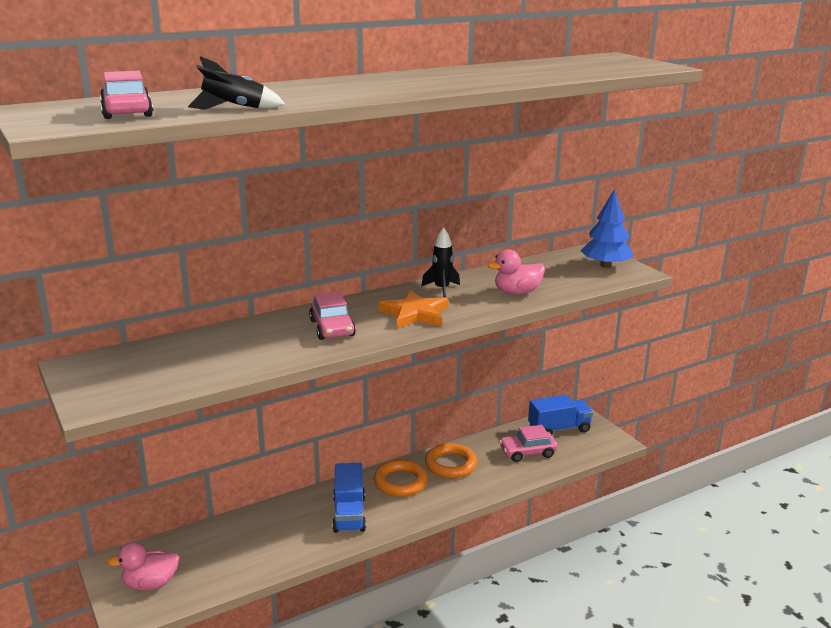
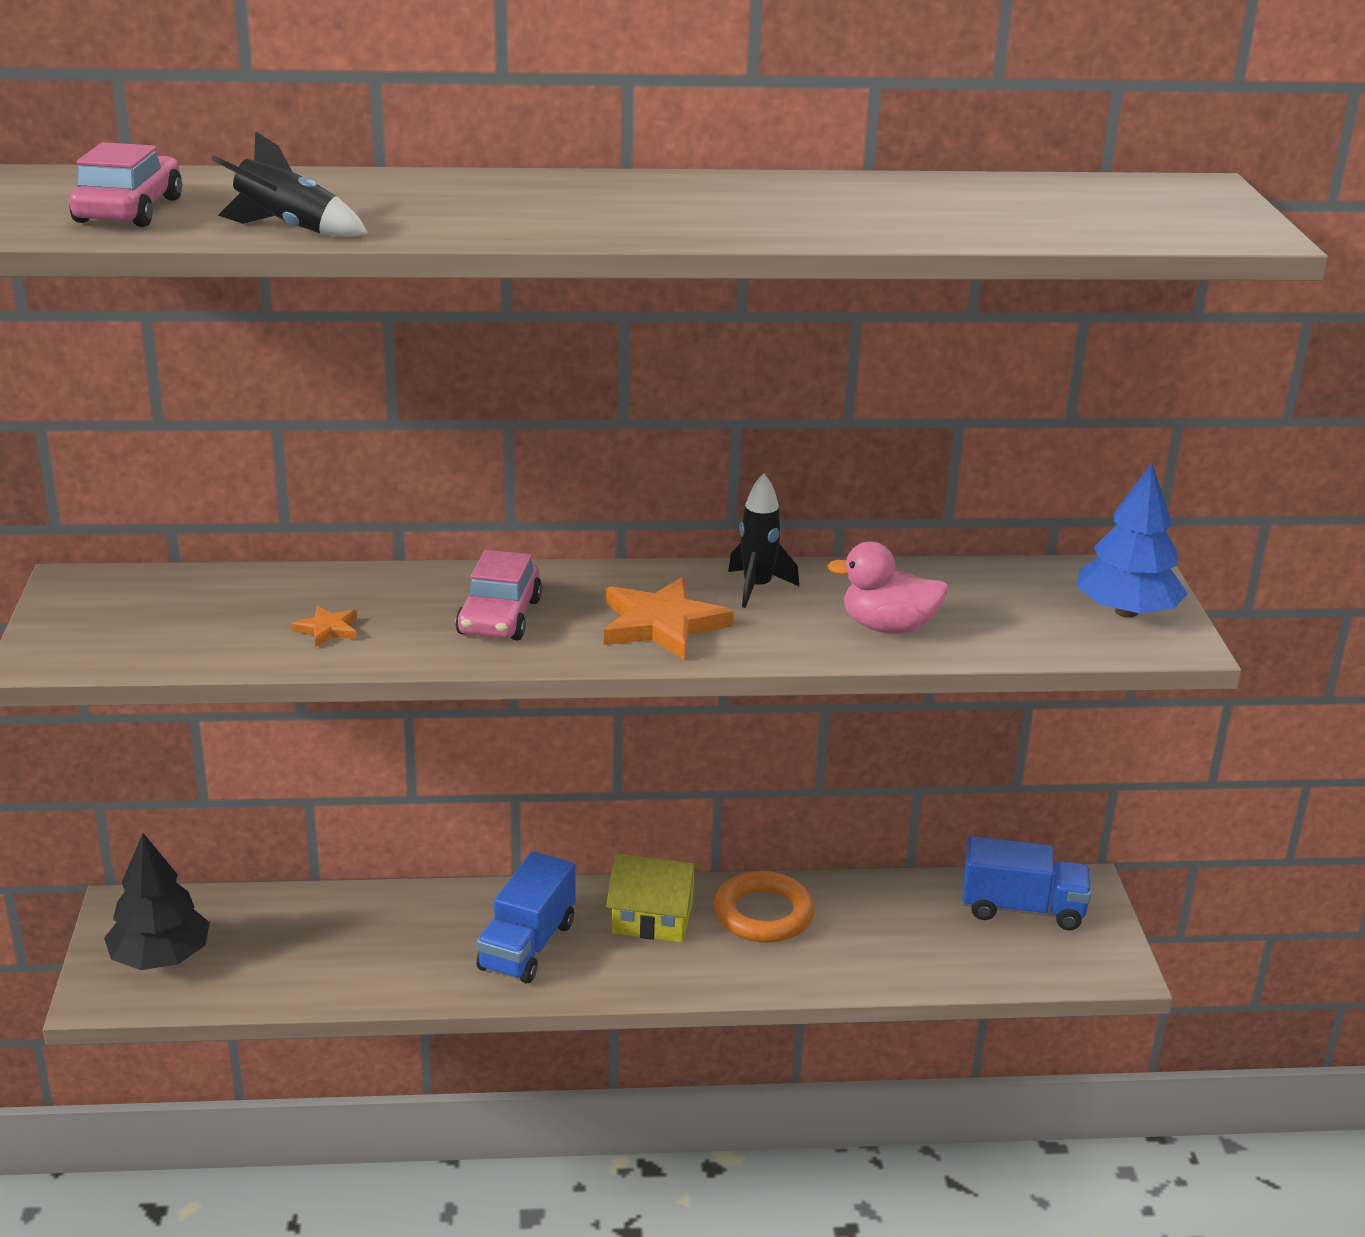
camera: 25 degrees right, 5 degrees up
(150, 583) = (160, 958): pink duck -> black tree
(246, 354) = (327, 629): none -> orange star
(400, 482) = (652, 918): orange ring -> yellow house
(527, 452) = (923, 935): pink car -> none

